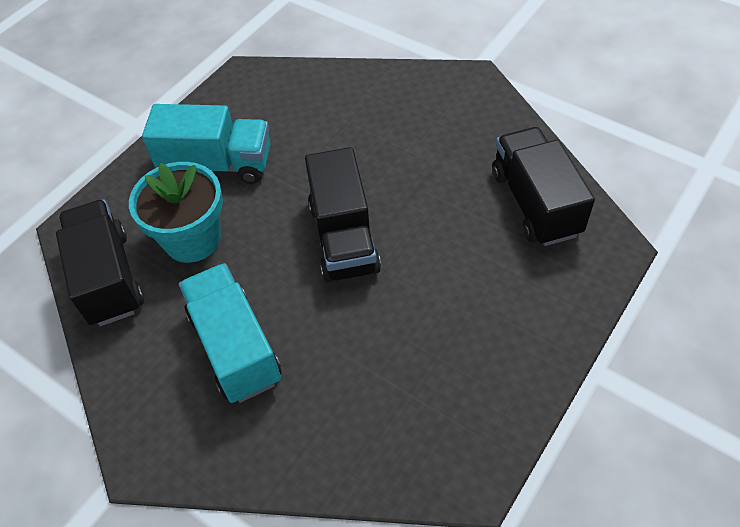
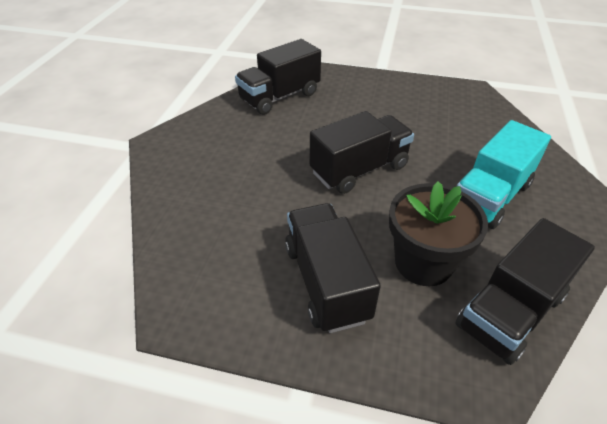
camera: 115 degrees left, 10 degrees down
(192, 239) = (423, 262): turquoise flower pot -> black flower pot
(217, 164) = (326, 282): turquoise truck -> black truck

